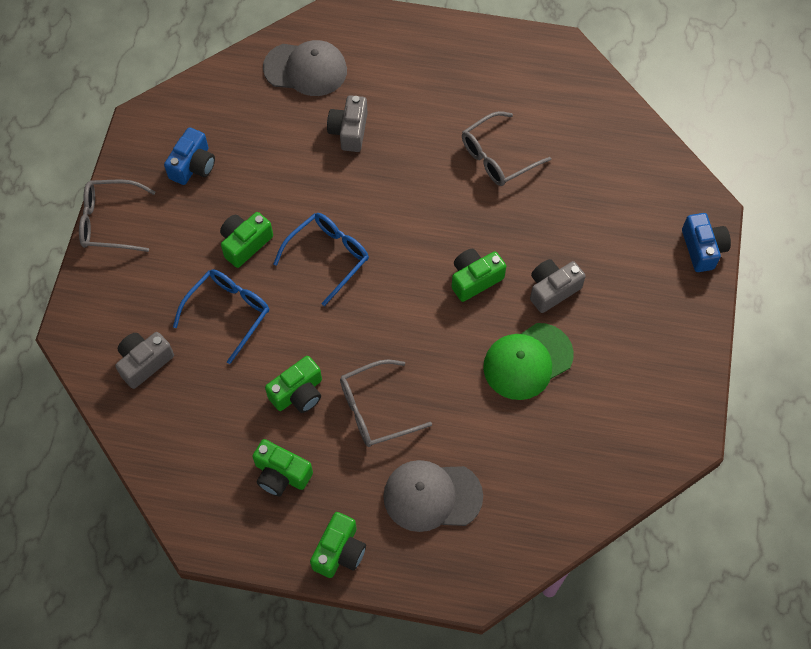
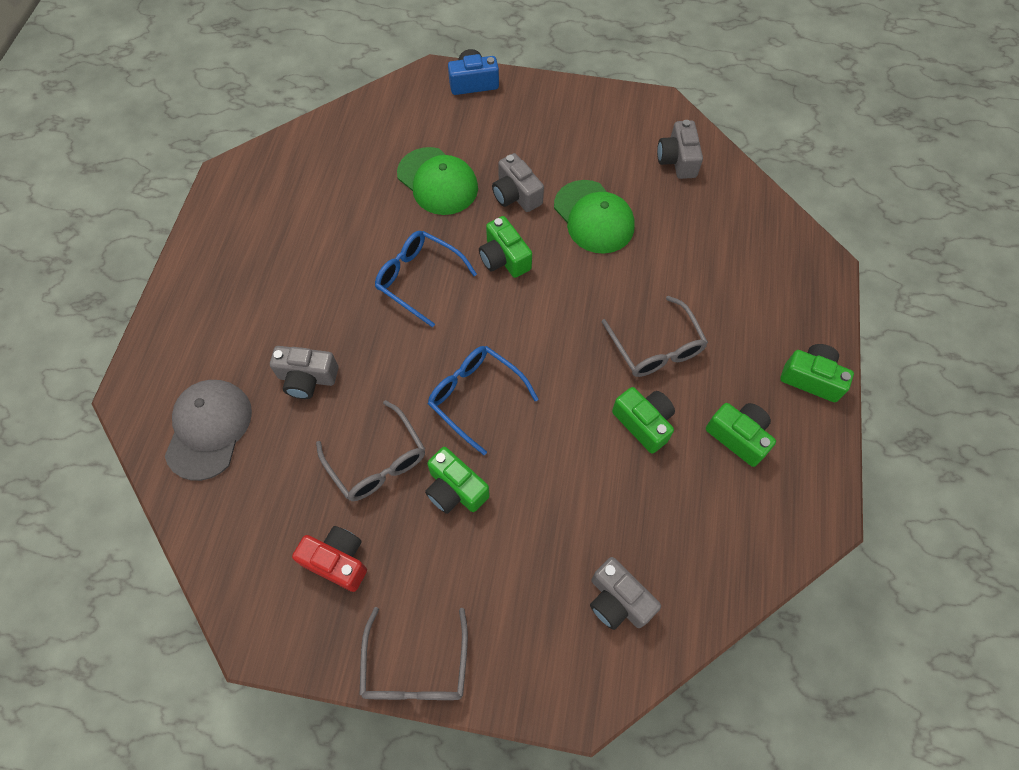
camera: 90 degrees left, 0 degrees up
(193, 165) = (337, 561): blue camera -> red camera
(228, 313) = (548, 503): blue glasses -> blue glasses (419, 279)
(281, 474) = (738, 436): green camera -> green camera turned 75 degrees counterclockwise
(432, 496) = (741, 298): grey cap -> none
(497, 157) = (358, 235): grey glasses -> grey glasses (377, 461)
(565, 219) = (437, 181): none -> green cap
(609, 450) = (677, 160): none -> grey camera

